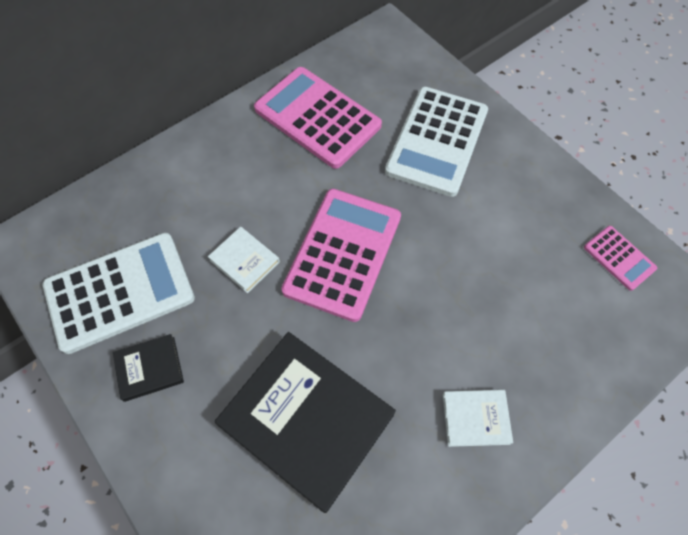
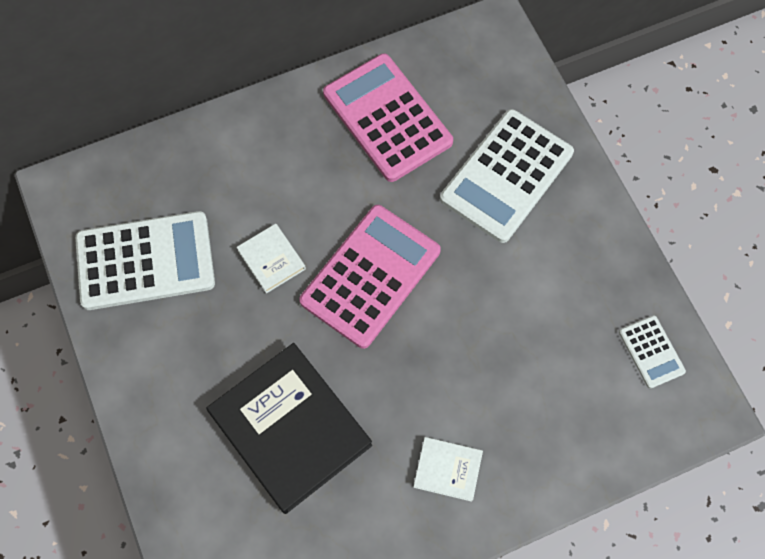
camera: 15 degrees right, 5 degrees up
(150, 368) = (158, 343): black book -> none
(619, 258) = (651, 352): pink calculator -> white calculator

